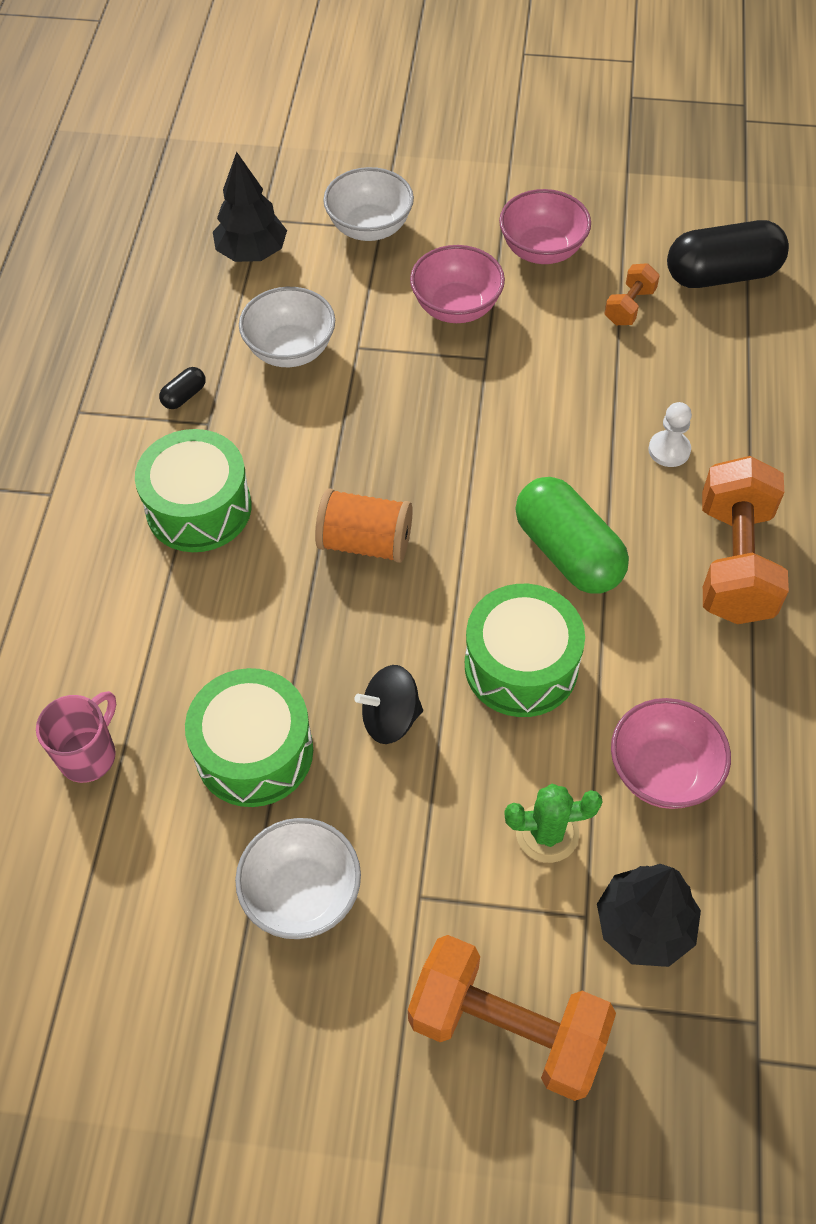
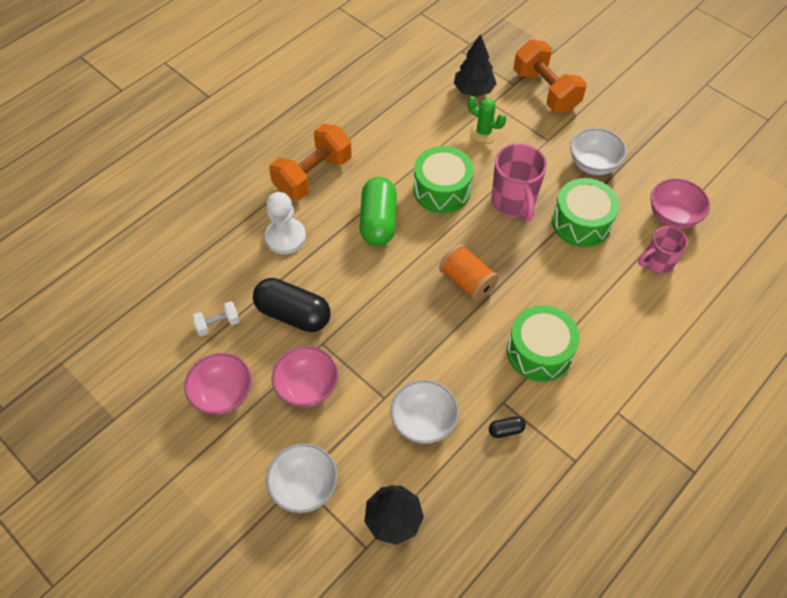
camera: 145 degrees left, 0 degrees up
(390, 718) = (513, 202): black spinning top -> pink mug
(629, 306) = (218, 324): orange dumbbell -> white dumbbell
(662, 772) = (422, 125): pink bowl -> pink bowl (672, 216)
(669, 450) = (285, 237): white pawn -> white pawn, size x1.68
(722, 275) = (151, 310): black capsule -> black capsule (293, 314)

